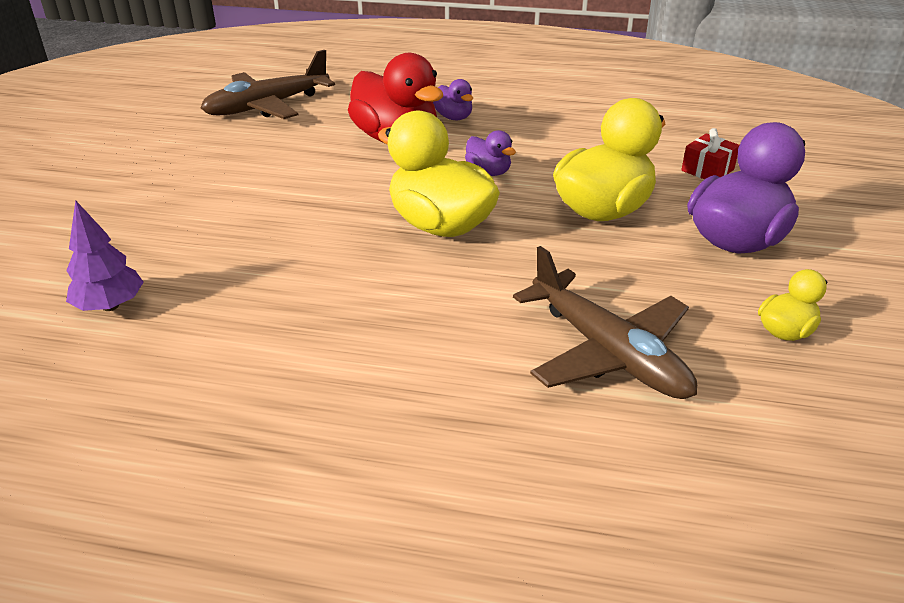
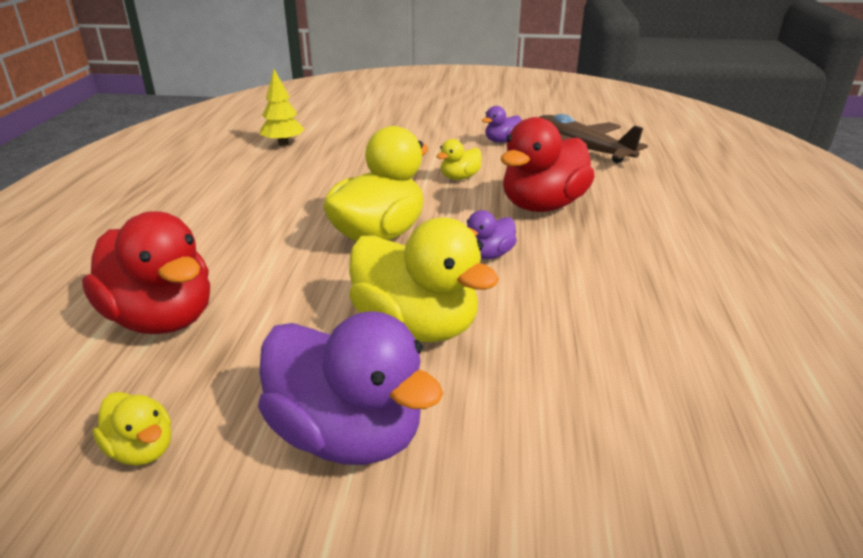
camera: 85 degrees right, 5 degrees down
(110, 306) = (283, 143): purple tree -> yellow tree
(311, 174) = (459, 177): none -> yellow duck
(454, 117) = (613, 231): purple duck -> purple duck (501, 141)
(607, 352) = (162, 319): brown plane -> red duck
(707, 170) = (552, 430): red gift -> none

